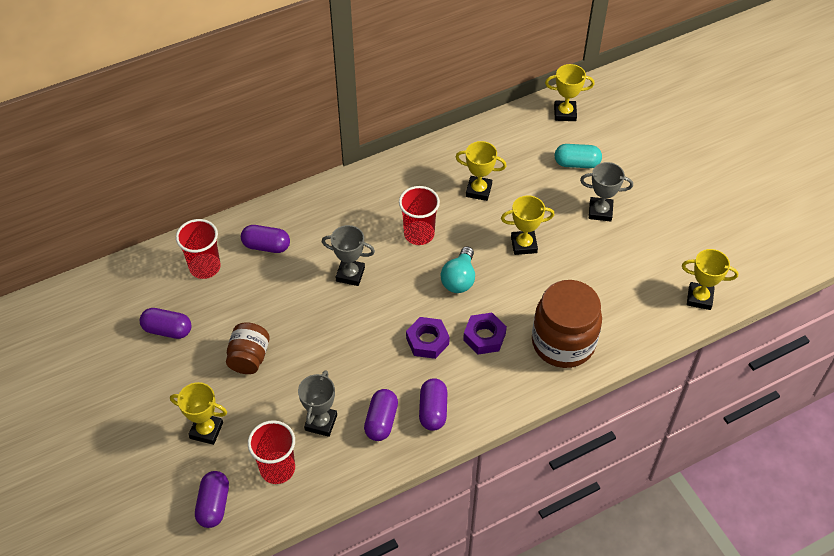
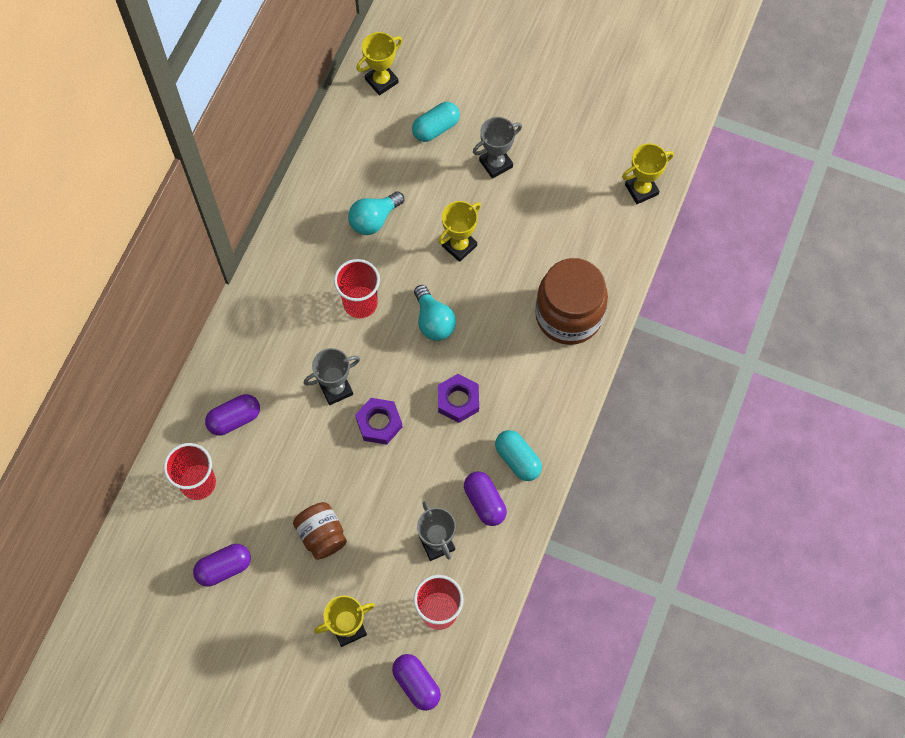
camera: 40 degrees left, 15 degrees up
(433, 410) = (517, 459): purple capsule -> turquoise capsule
(478, 190) = (374, 219): yellow trophy -> turquoise light bulb
(484, 337) = (501, 360): purple nut -> purple nut (379, 423)

